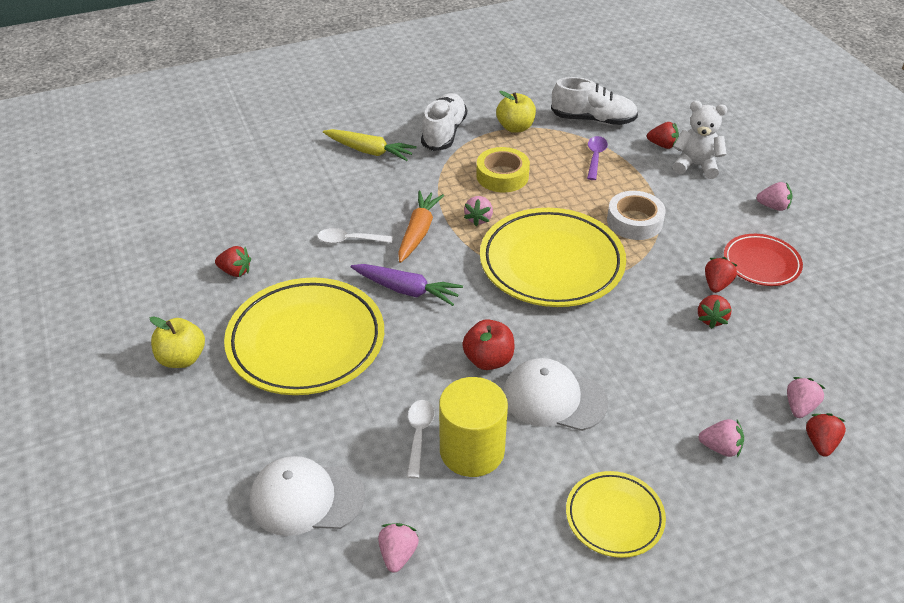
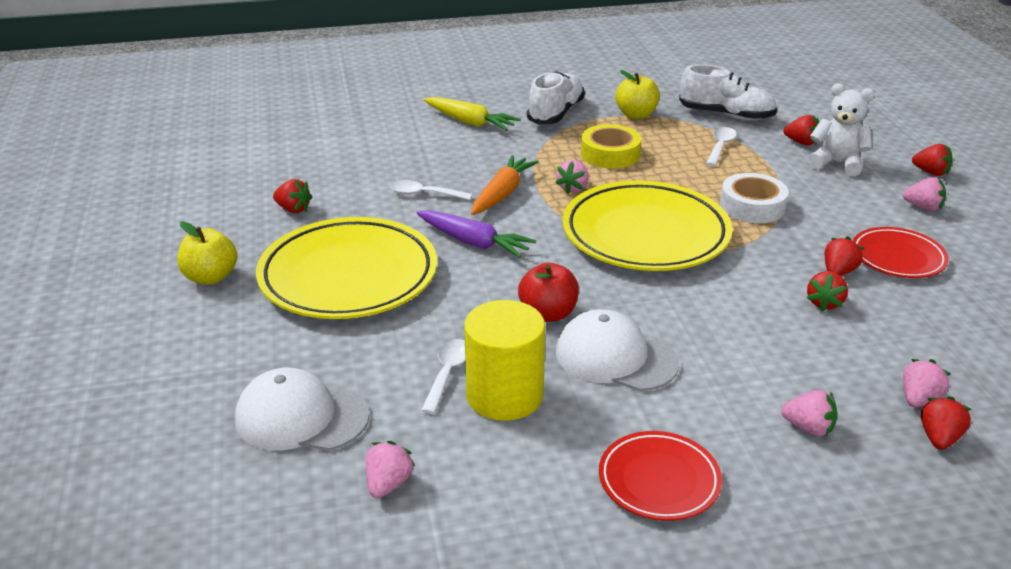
camera: 10 degrees right, 10 degrees down
(595, 157) = (720, 147): purple spoon -> white spoon
(614, 517) = (659, 480): yellow plate -> red plate
(773, 167) = (931, 172): none -> red strawberry

